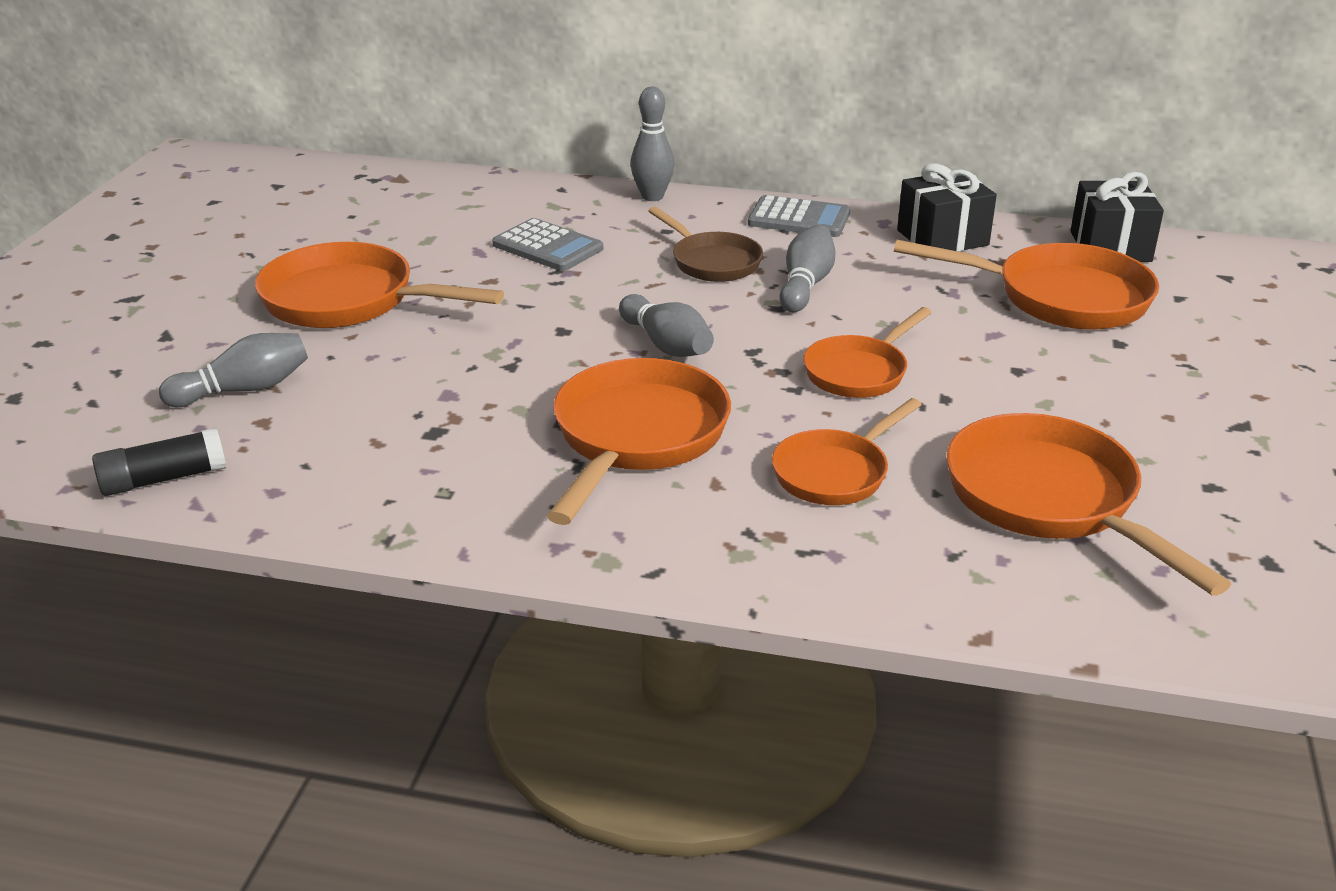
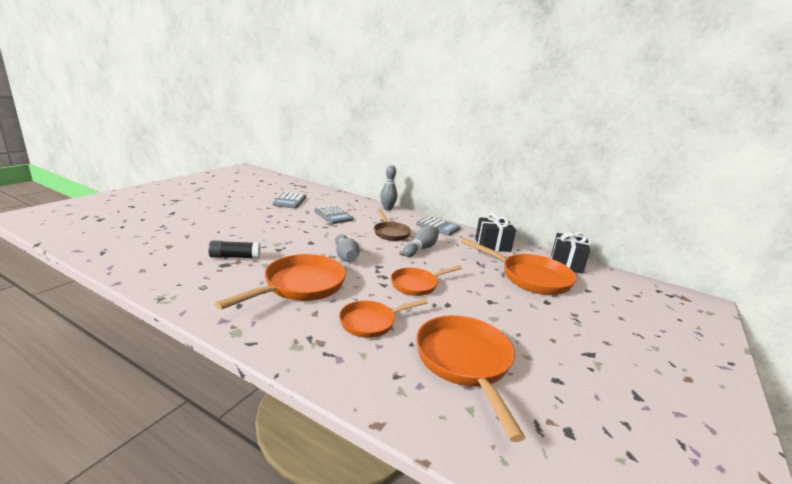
camera: 15 degrees right, 10 degrees down
(164, 479) = (111, 256): black glue stick -> black glue stick (235, 257)
(244, 389) = (176, 234): grey bowling pin -> none
(349, 301) = (245, 216): orange pan -> none
(409, 231) = (290, 201): none -> grey calculator

